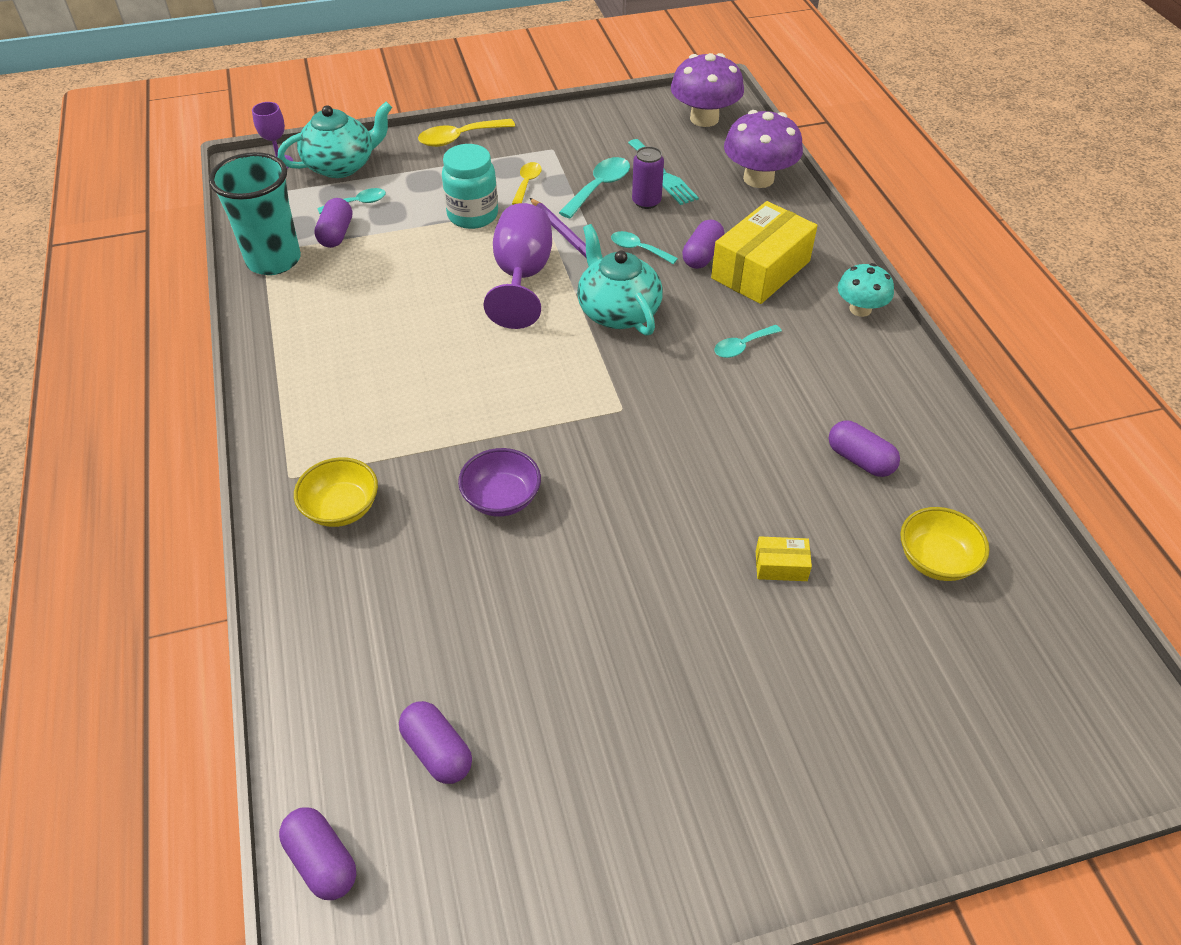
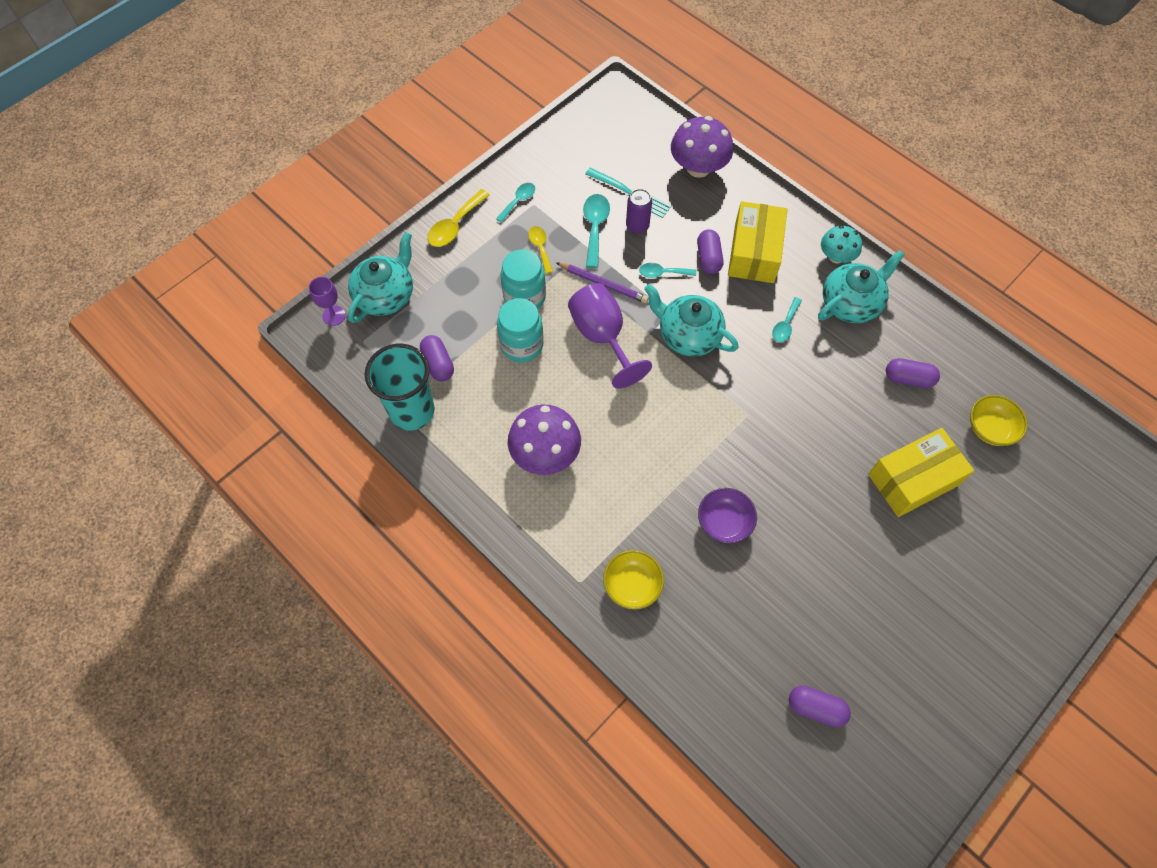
camera: 30 degrees left, 15 degrees up
(322, 861) = (806, 808): purple capsule -> none
(358, 203) = (430, 327): turquoise spoon -> turquoise spoon (518, 201)
(432, 251) = (522, 345): none -> turquoise jar
(704, 119) = (621, 124): purple mushroom -> purple mushroom (545, 454)
(781, 566) = (913, 480): yellow box -> yellow box, size x2.27
(843, 358) = (851, 303): none -> turquoise teapot

